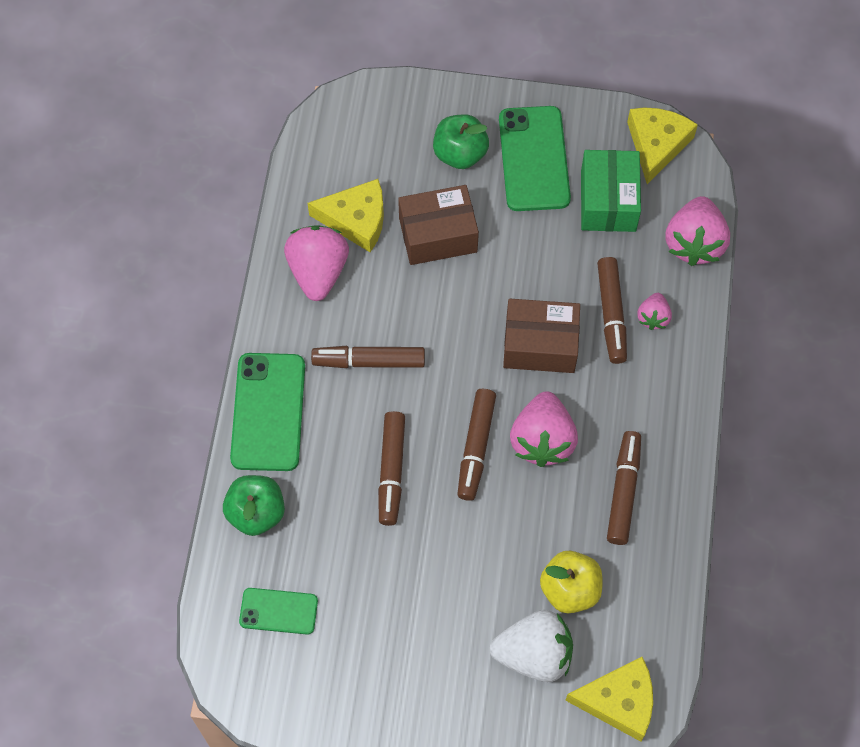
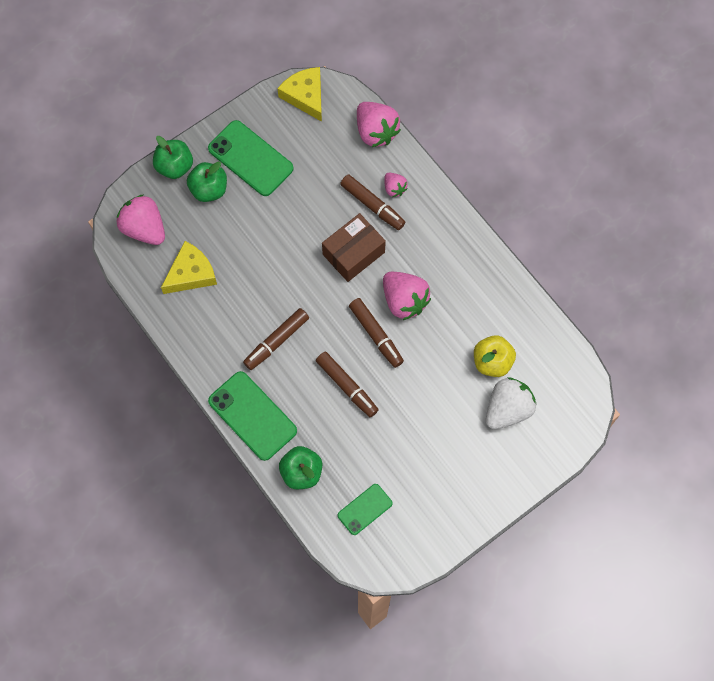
camera: 45 degrees left, 5 degrees up
(318, 272) = (200, 319): pink strawberry -> pink strawberry (144, 229)
(438, 235) = (243, 243): brown box -> none
(450, 103) = (175, 166): none -> green apple
(608, 201) = (311, 147): green box -> none
(619, 701) = (568, 393): yellow cheese -> none
(623, 491) = (468, 289): brown marker -> none

